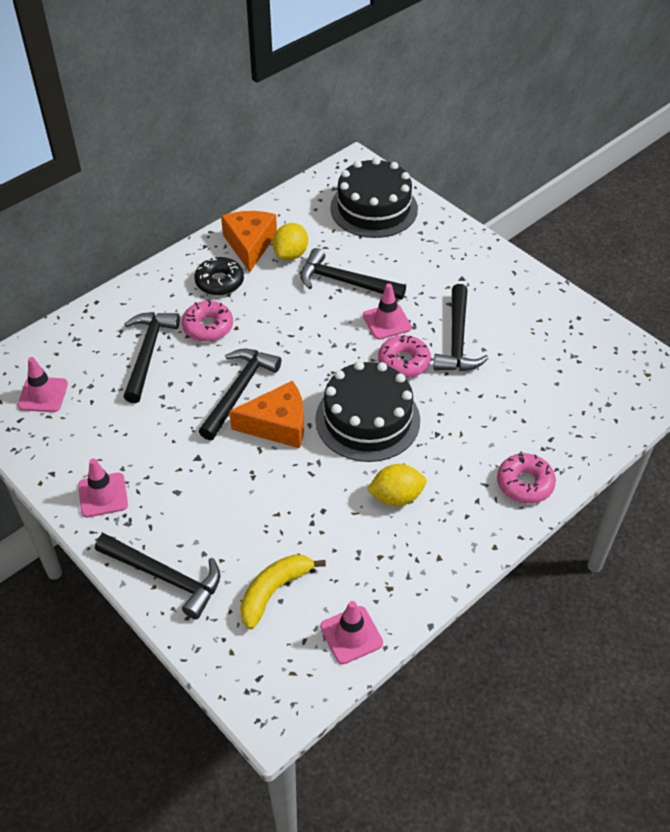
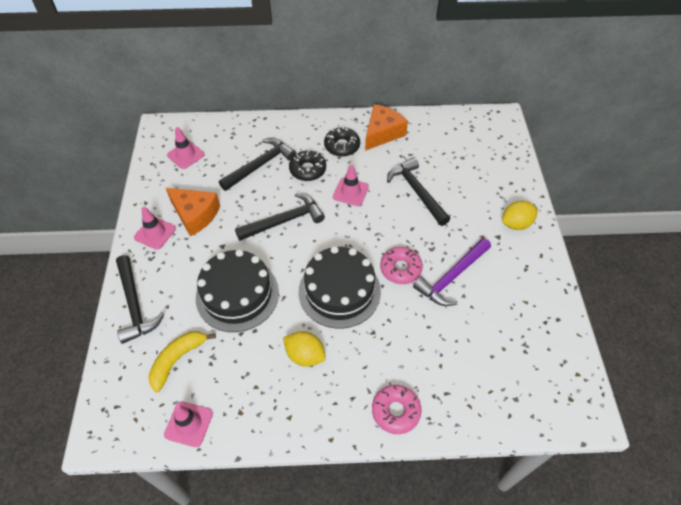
camera: 40 degrees right, 5 degrees up
(208, 327) = (307, 170): pink donut -> black donut
(274, 591) = (177, 360): yellow banana -> yellow banana turned 45 degrees counterclockwise
(278, 425) = (284, 257): orange cheese -> orange cheese (195, 215)
(291, 254) = (401, 153): yellow lemon -> yellow lemon (516, 224)
(374, 208) = (485, 153): black cake -> black cake (237, 294)
(387, 321) = (417, 234): pink traffic cone -> pink traffic cone (350, 192)
(457, 339) = (451, 277): black hammer -> purple hammer

